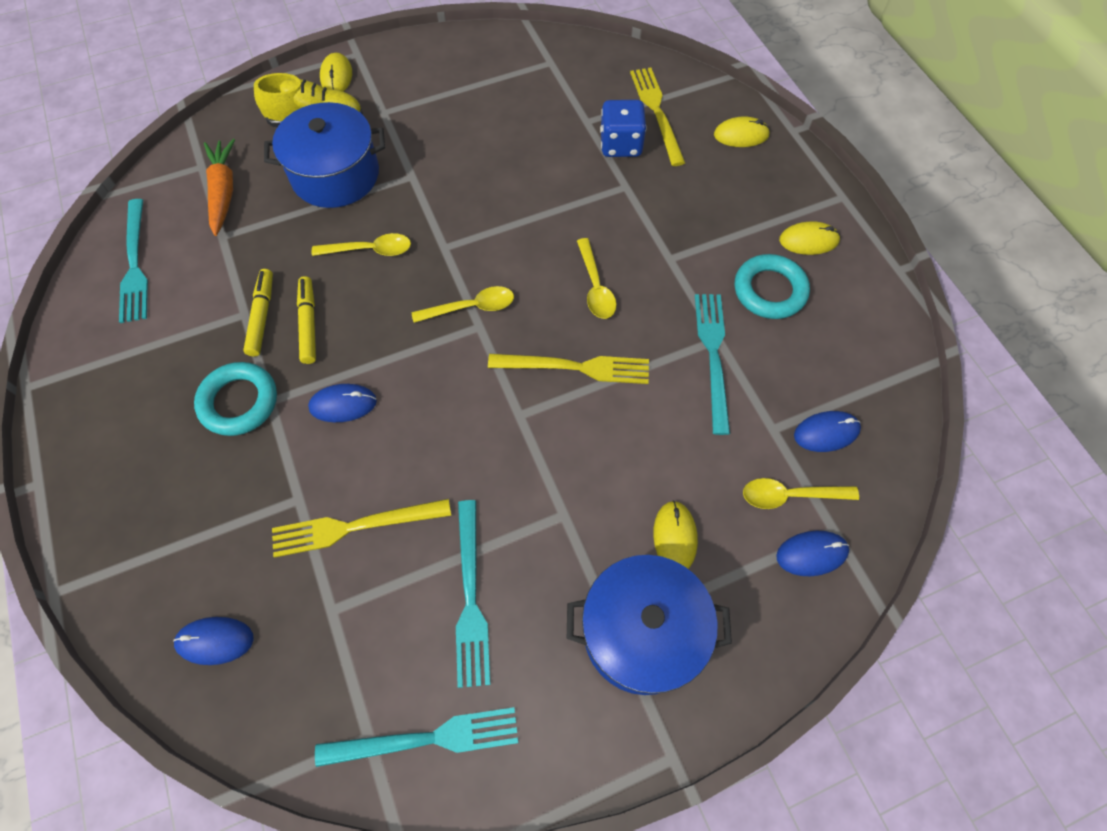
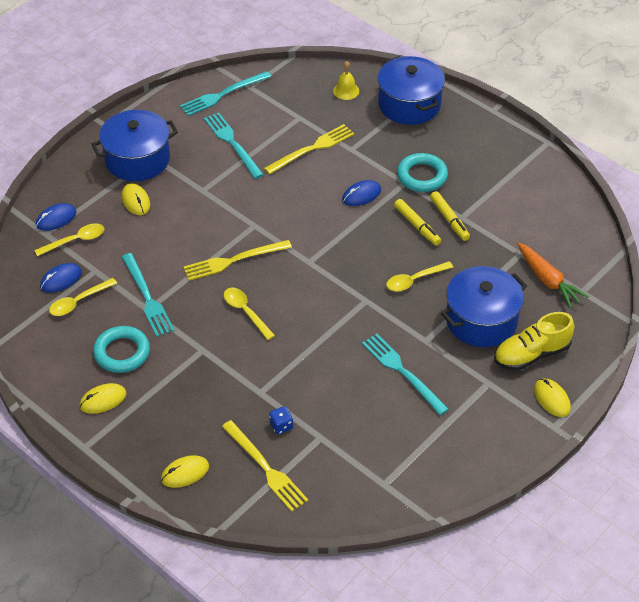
camera: 155 degrees right, 15 degrees down
(135, 264) = (557, 218): turquoise fork -> turquoise fork (402, 372)
(143, 556) = (409, 104): none -> blue pot
(215, 641) = (346, 91): blue mouse -> yellow bell
(471, 307) = (321, 270): yellow spoon -> yellow spoon (78, 302)
(620, 145) = (281, 426): blue dice -> blue dice, size x0.54

